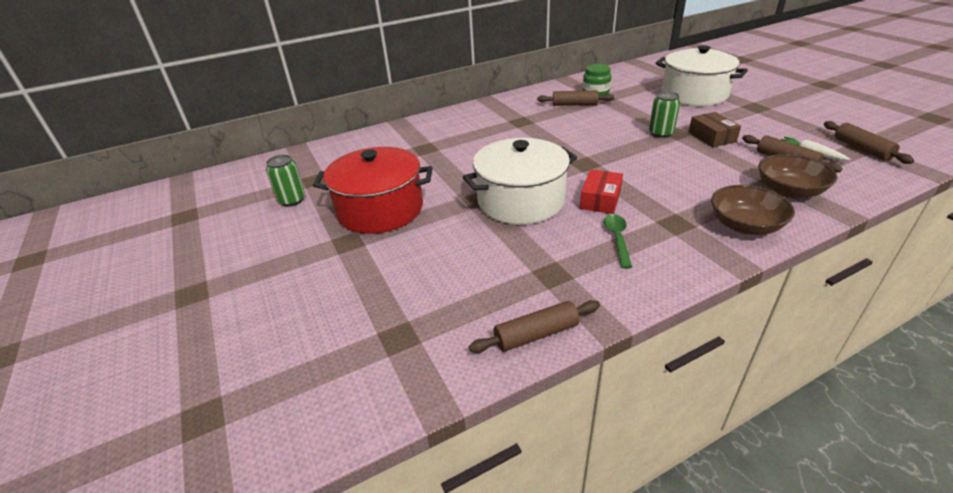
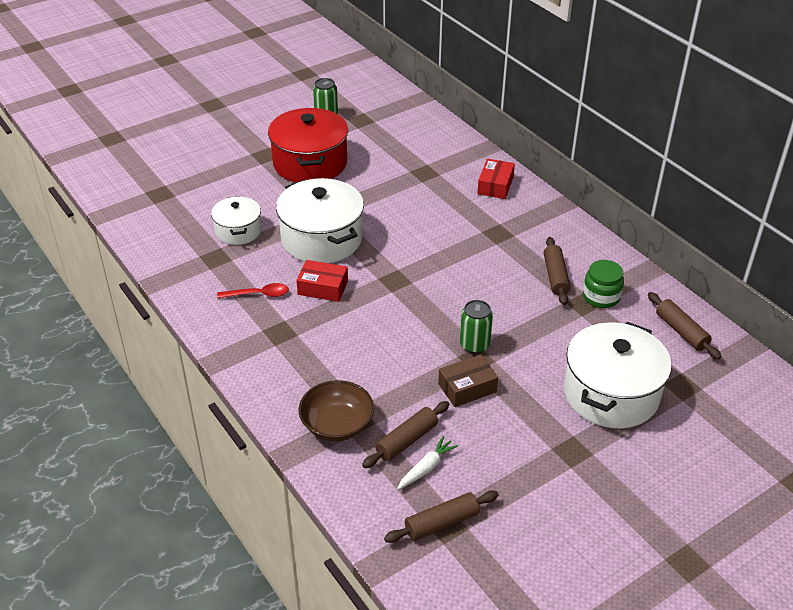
camera: 80 degrees right, 5 degrees up
(455, 120) = (495, 185): none -> red box
(499, 258) = (238, 231): none -> white pot
(536, 334) = (153, 251): brown rolling pin -> brown rolling pin (681, 331)
(617, 239) = (258, 294): green spoon -> red spoon
(744, 225) = (274, 377): brown bowl -> none

